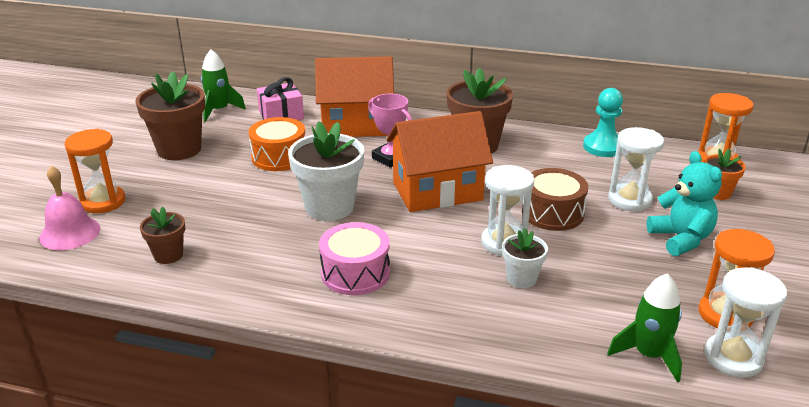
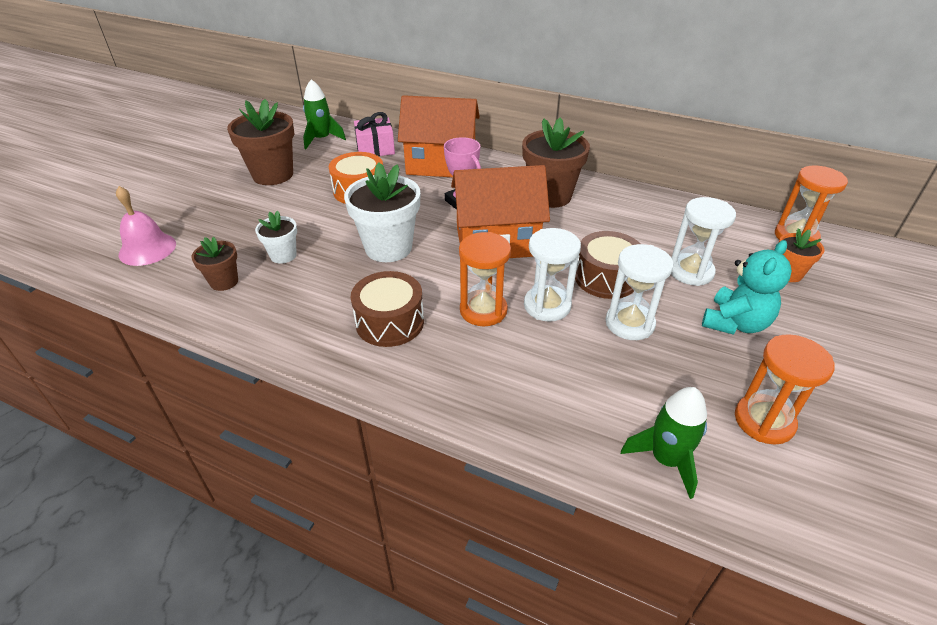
camera: 10 degrees right, 10 degrees up
(103, 202) = (188, 221): orange hourglass -> orange hourglass (483, 310)
(355, 273) = (390, 322): pink drum -> brown drum
(521, 279) = (553, 349): white flower pot -> white flower pot (283, 255)
(603, 147) = (677, 210): turquoise pawn -> none
(681, 239) = (735, 323): turquoise teddy bear -> turquoise teddy bear turned 45 degrees clockwise
(733, 358) = (761, 477): white hourglass -> white hourglass (629, 323)

